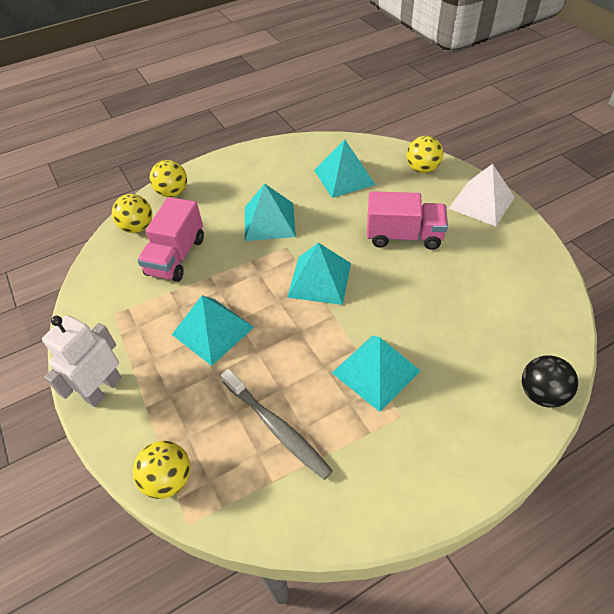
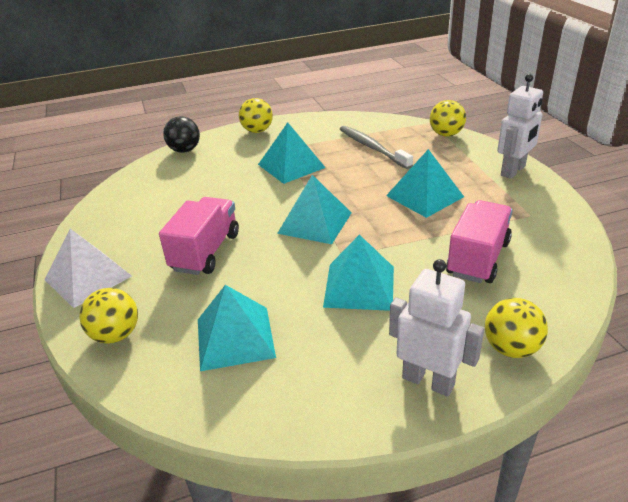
camera: 170 degrees left, 15 degrees down
(137, 227) = (546, 299): yellow ball -> yellow ball (257, 131)
(224, 170) = (428, 381): none -> white robot
(404, 236) = (205, 252): pink truck -> pink truck turned 90 degrees clockwise

